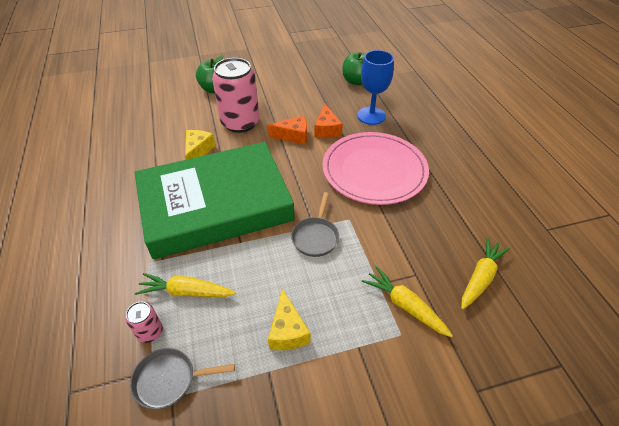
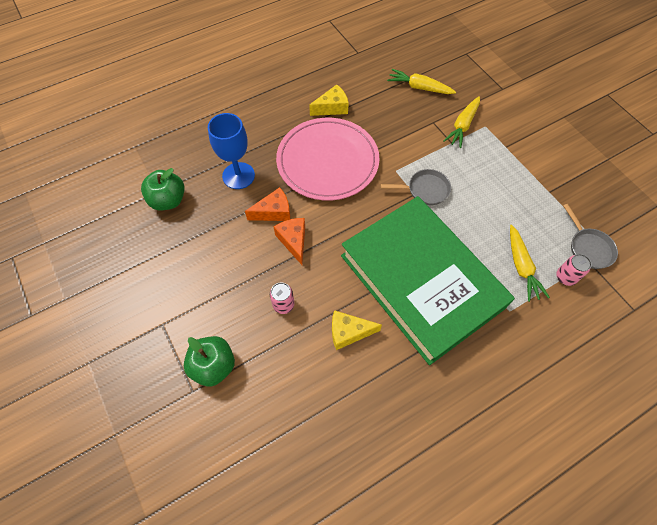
camera: 105 degrees left, 15 degrees up
(240, 123) = (283, 305): pink can -> pink can, size x0.44
(287, 331) = (516, 188): yellow cheese -> yellow cheese (332, 108)

